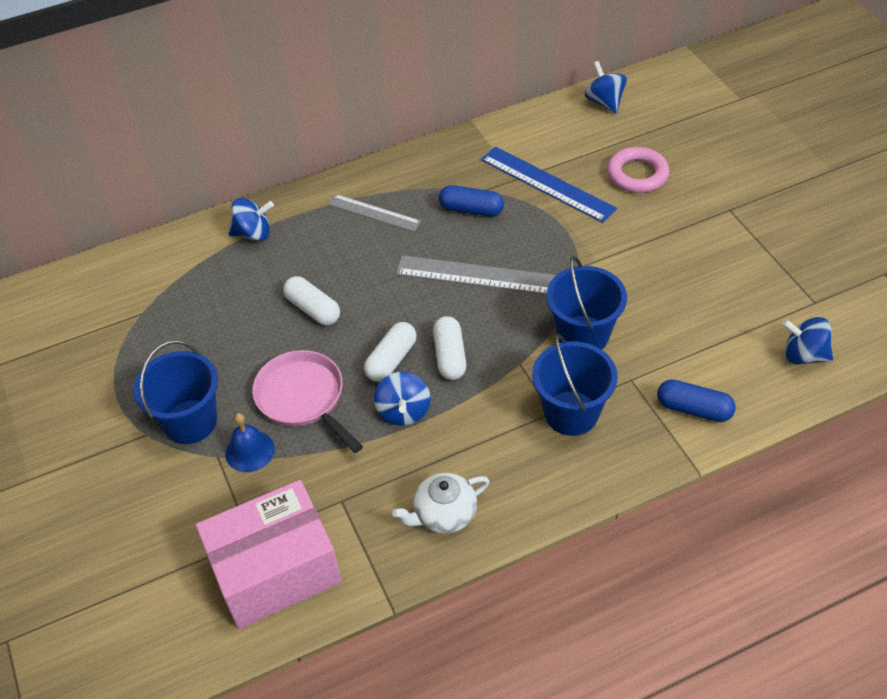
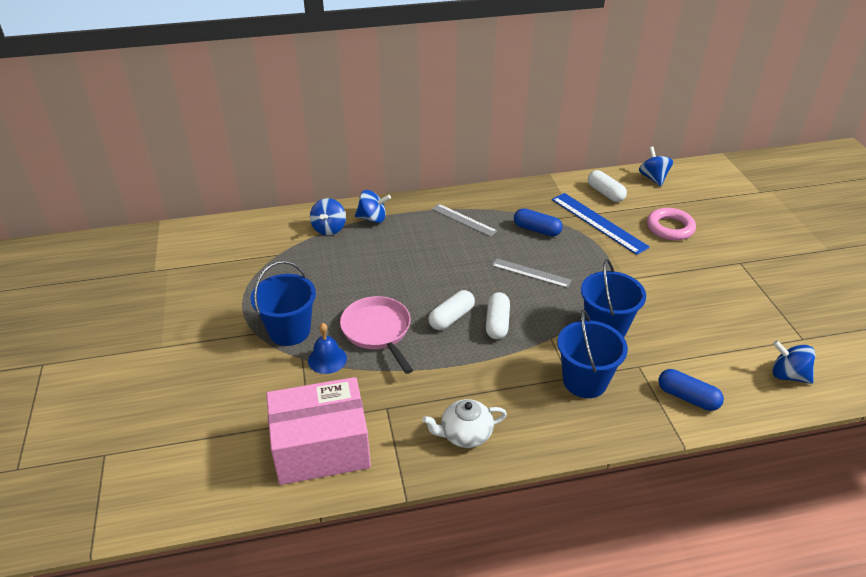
camera: 10 degrees right, 10 degrees down
(313, 309) = (402, 273): white capsule -> white capsule (605, 193)
(403, 411) = (451, 354): blue spinning top -> blue spinning top (329, 229)
(477, 275) = (531, 273): grey ruler -> grey ruler, size x0.64

